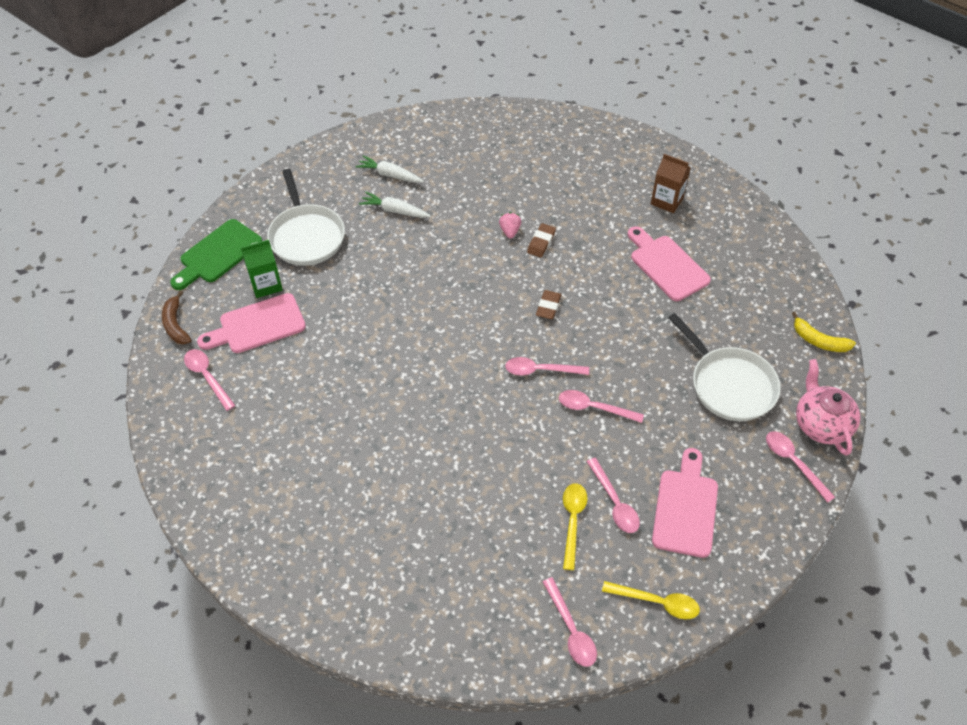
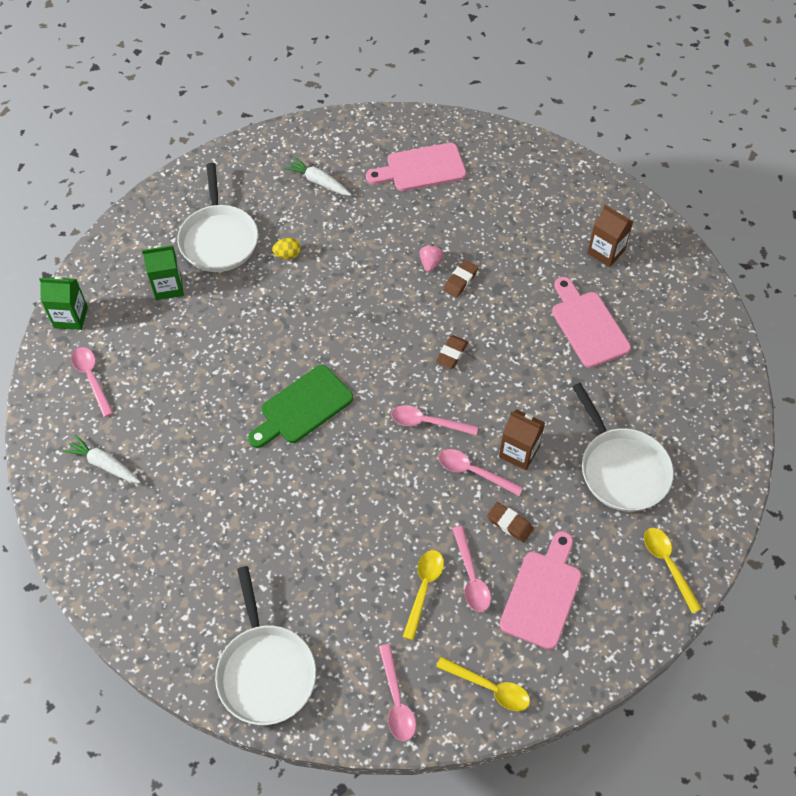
camera: 10 degrees right, 5 degrees up
(175, 325) = (71, 317): brown banana -> green carton
(218, 254) = (126, 246): green cutting board -> green cutting board (302, 407)
(257, 325) = (151, 330): pink cutting board -> pink cutting board (421, 168)
(374, 241) = (287, 255): none -> yellow egg
(394, 211) = (315, 223): white carrot -> white carrot (104, 464)
(437, 624) = (266, 671): none -> white pan
(631, 384) = (519, 452): none -> brown carton
(639, 449) = (509, 524): none -> brown eraser
(793, 463) = (668, 565): pink spoon -> yellow spoon
(819, 341) = (730, 435): yellow banana -> none
(821, 424) = (708, 528): pink teapot -> none

